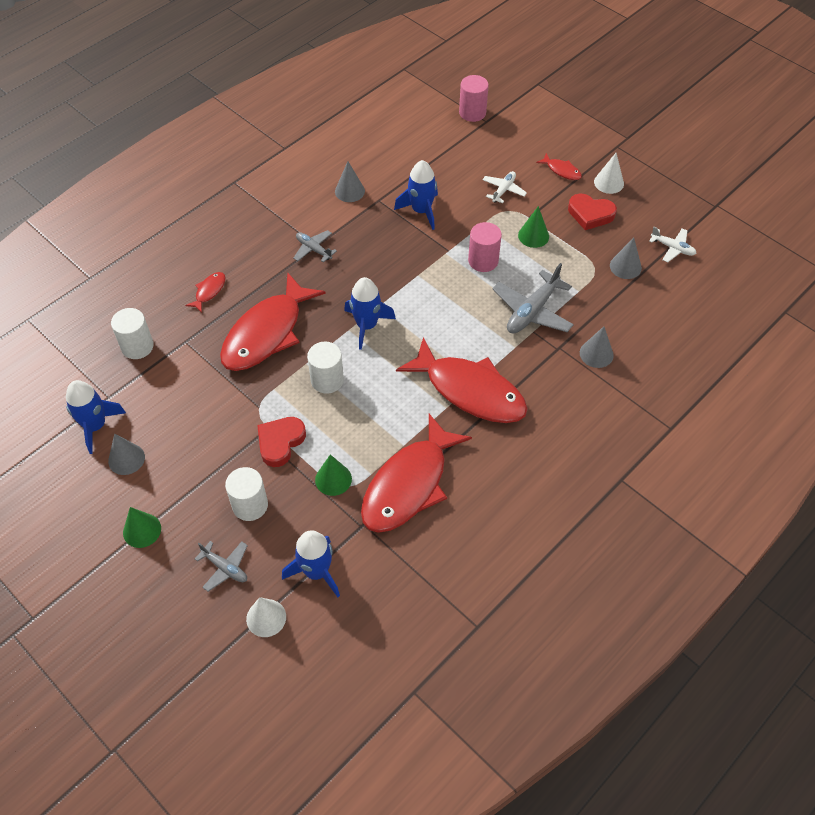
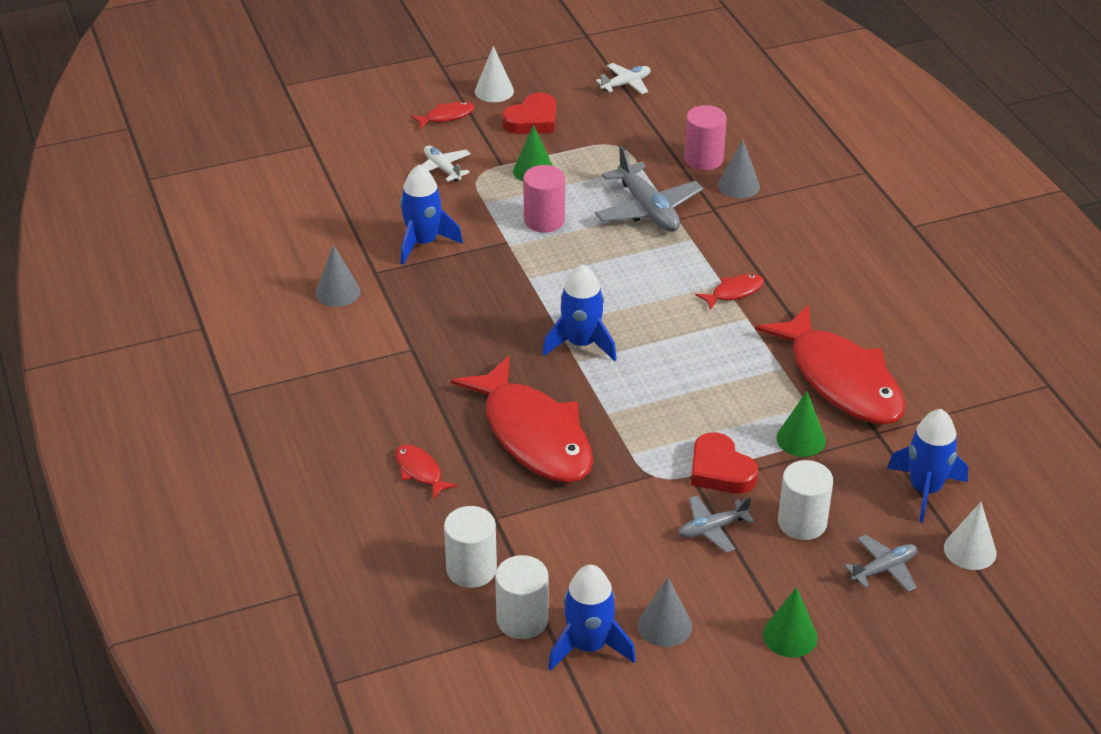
camera: 65 degrees left, 15 degrees down
(314, 249) = (417, 353): grey plane -> grey plane (712, 529)
(327, 380) = (646, 402): white cylinder -> white cylinder (522, 620)
(470, 391) = (734, 292): red fish -> red fish, size x0.41
(472, 113) = (287, 149): pink cylinder -> pink cylinder (703, 159)
(625, 266) = (629, 124): grey cone -> none

